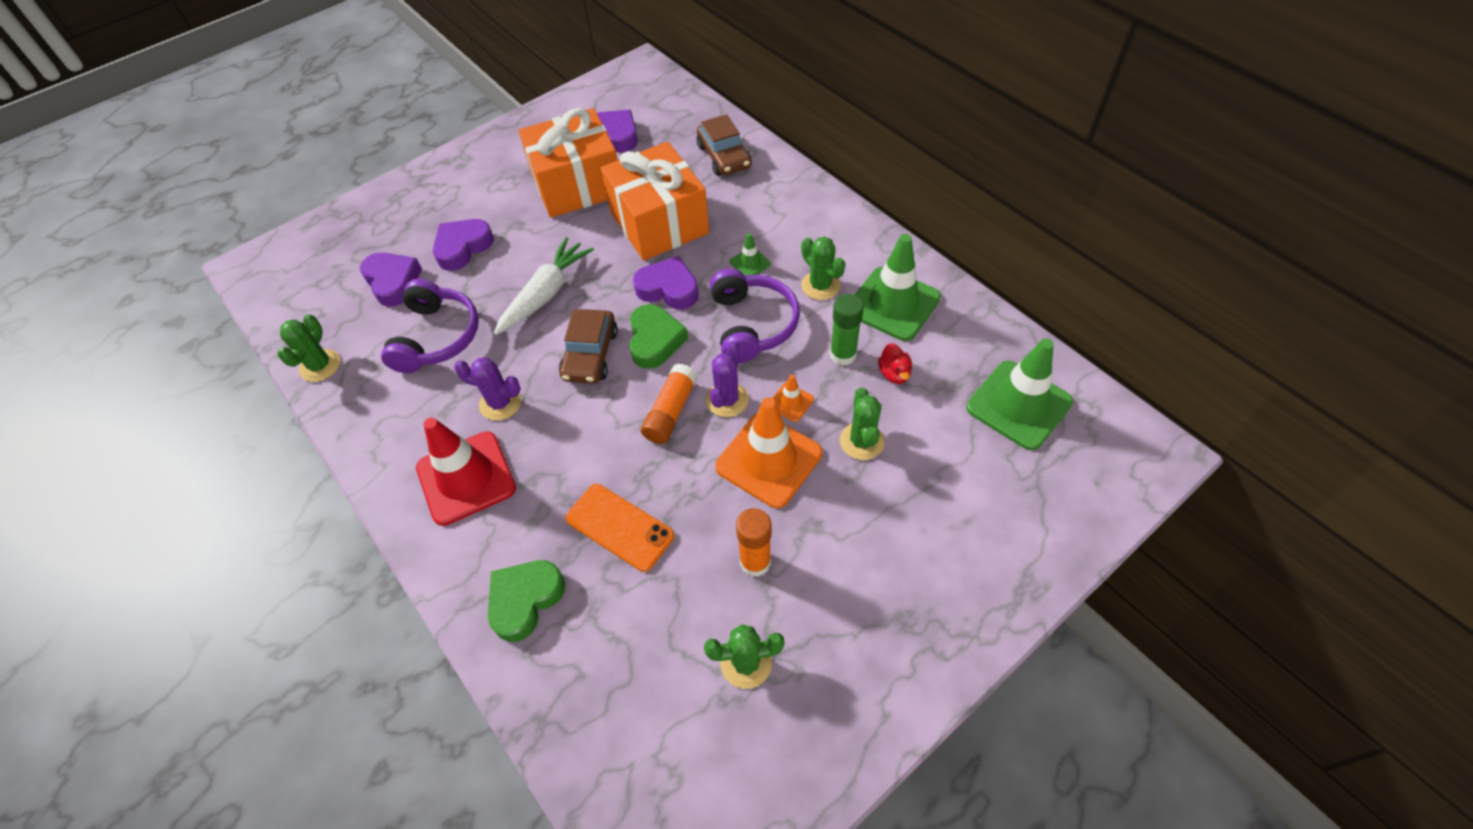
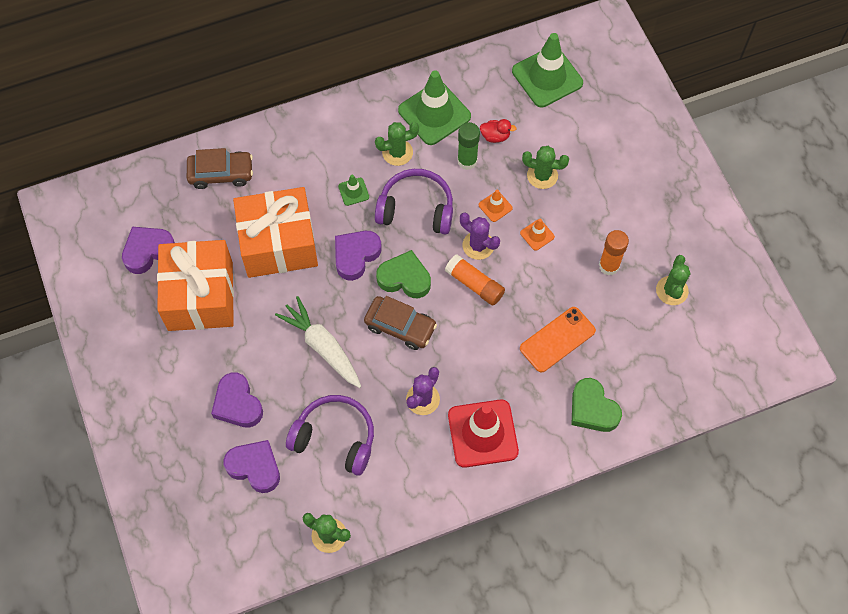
camera: 75 degrees left, 10 degrees up
(393, 282) = (255, 467): purple heart -> purple heart turned 45 degrees clockwise
(768, 460) = (537, 235): orange traffic cone -> orange traffic cone, size x0.45

